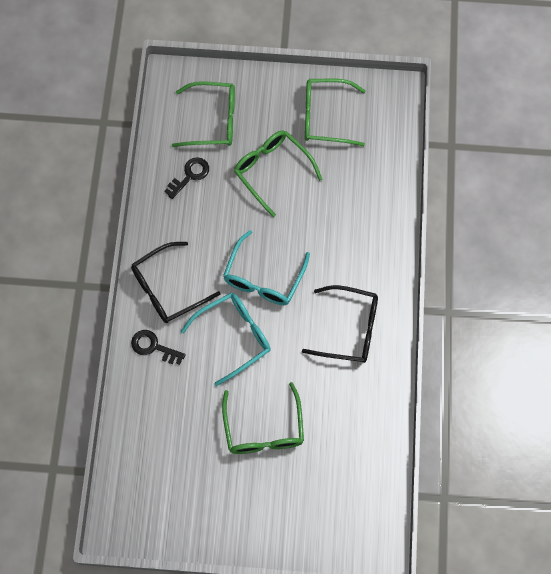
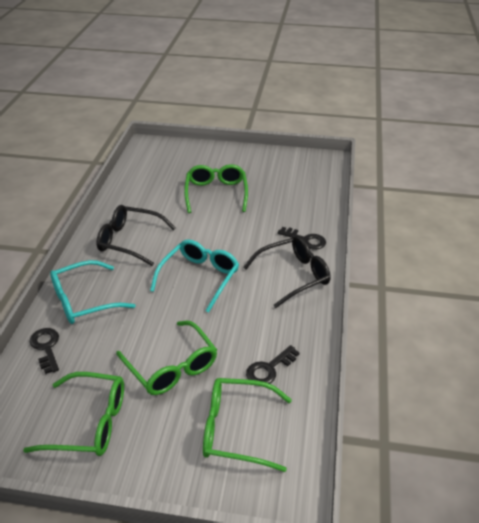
camera: 175 degrees left, 30 degrees down
(235, 336) = (232, 242): turquoise glasses -> turquoise glasses (83, 301)
(385, 182) = (46, 347): none -> black key

